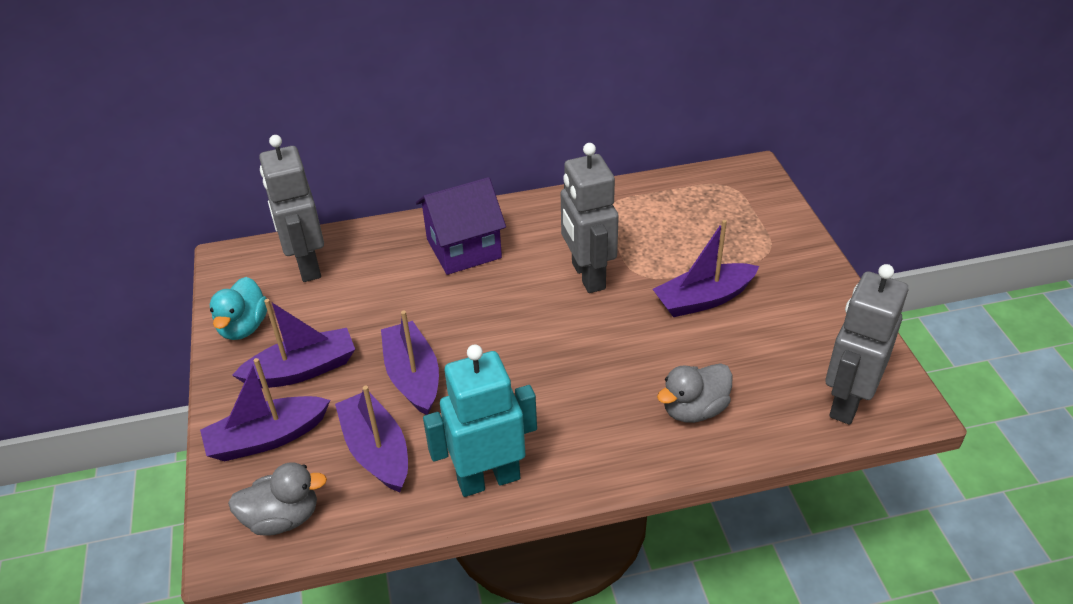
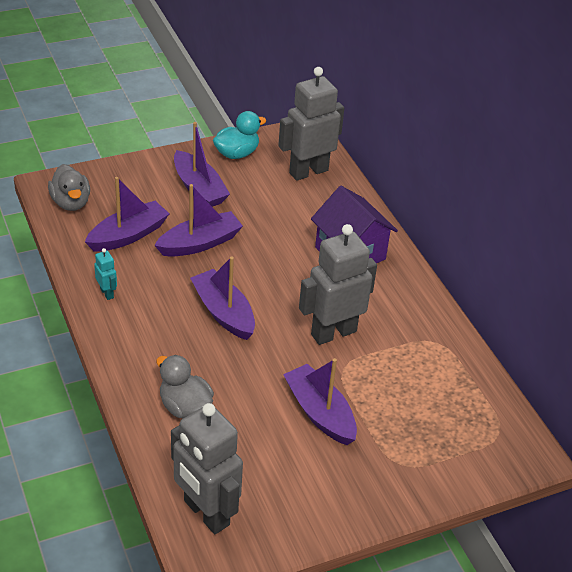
camera: 75 degrees right, 0 degrees up
(244, 327) = (237, 153): turquoise duck -> turquoise duck turned 150 degrees clockwise
(267, 438) = (136, 184): purple boat -> purple boat (224, 313)
(488, 479) = (107, 293): turquoise robot -> turquoise robot, size x0.43
(846, 401) = (206, 513): grey robot -> grey robot turned 150 degrees counterclockwise

